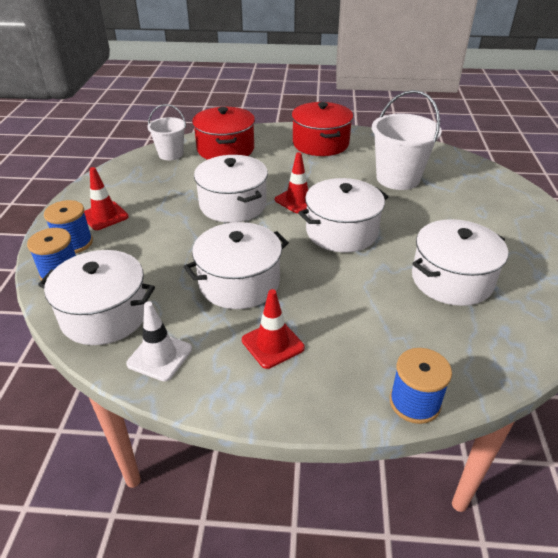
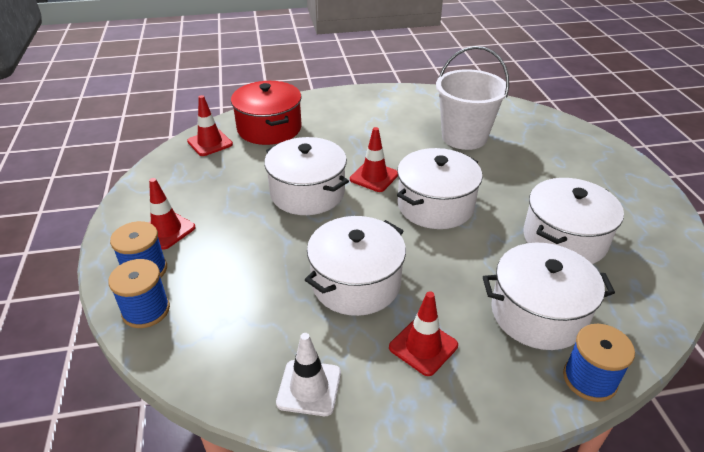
camera: 15 degrees left, 0 degrees up
(105, 314) = (223, 351): white pot -> white pot (538, 313)
(171, 154) = (210, 143): white bucket -> red traffic cone
(320, 143) = (368, 108): red pot -> none

